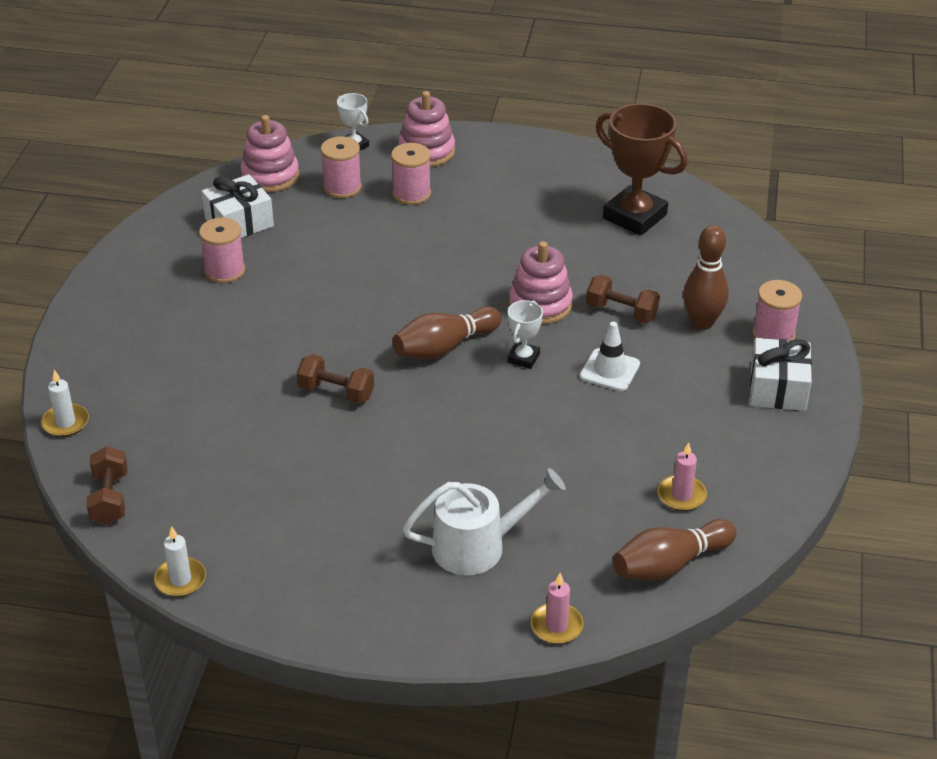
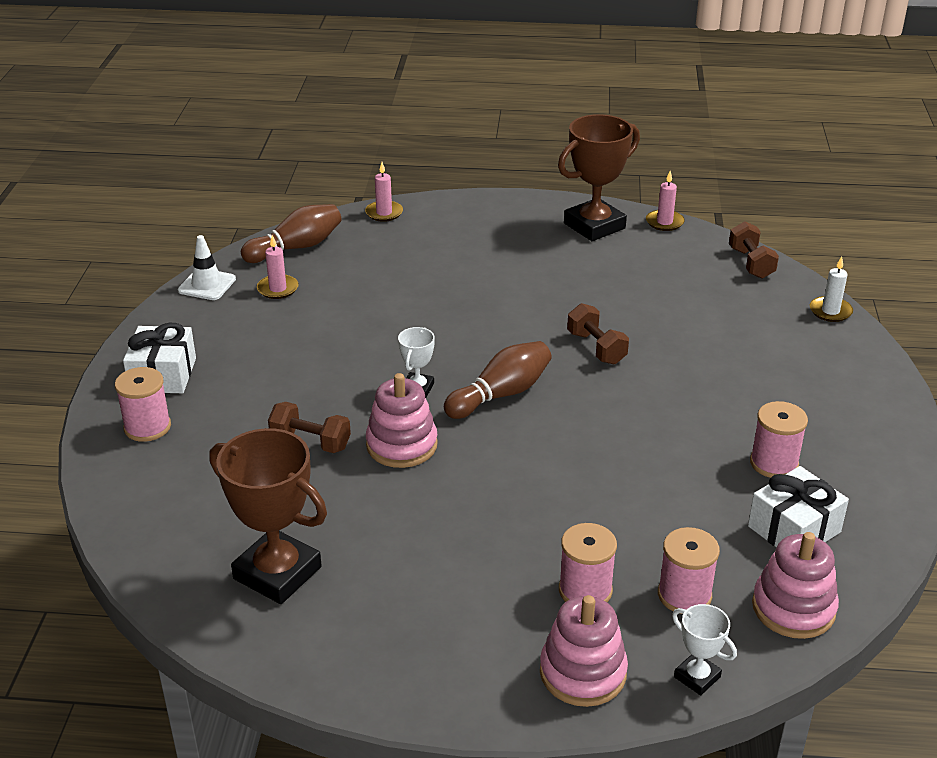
camera: 175 degrees right, 5 degrees down
(180, 579) = (664, 222): white candle -> pink candle
(276, 579) = (594, 226): none -> brown trophy
(336, 392) = (596, 348): brown dumbbell -> brown dumbbell turned 45 degrees clockwise
(478, 546) = (446, 250): white watering can -> none
(609, 370) = (329, 382): white traffic cone -> white traffic cone (207, 285)
(702, 322) = (222, 436): brown bowling pin -> none

